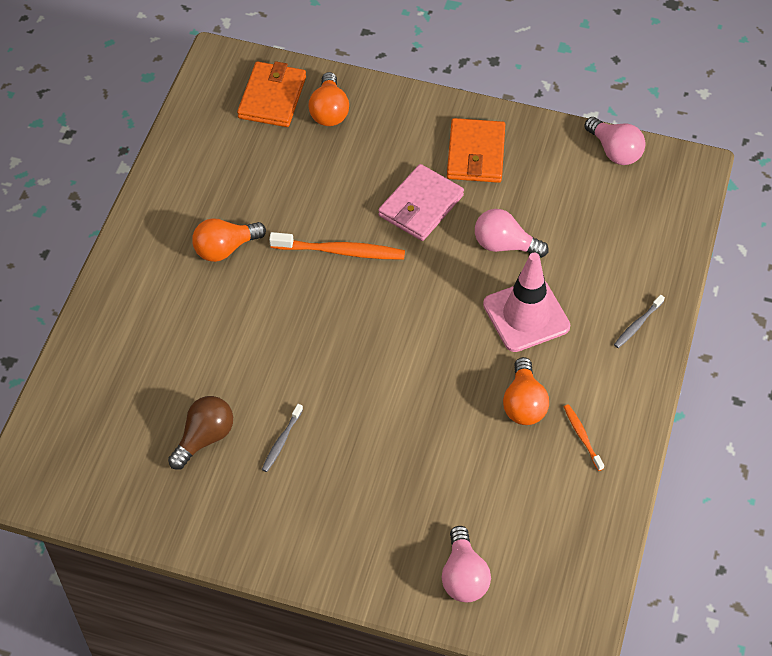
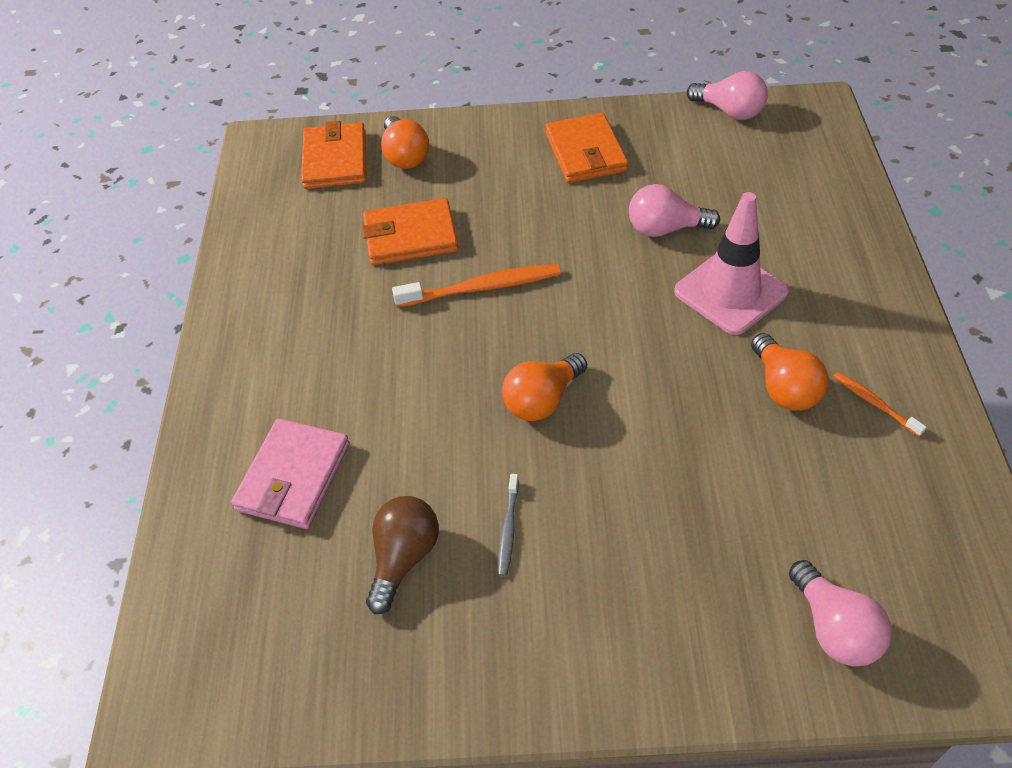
camera: 15 degrees left, 5 degrees down
(225, 248) = (341, 324): orange light bulb -> orange light bulb (542, 400)
(304, 188) = (410, 236): none -> orange wallet
(421, 205) = (551, 217): pink wallet -> pink wallet (294, 477)
(637, 324) = (859, 265): grey toothbrush -> none

